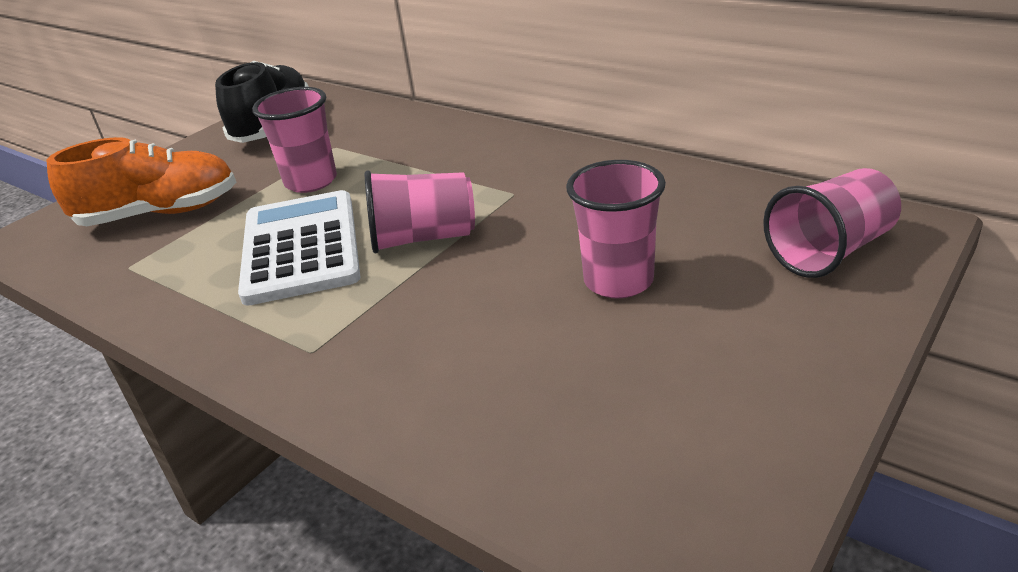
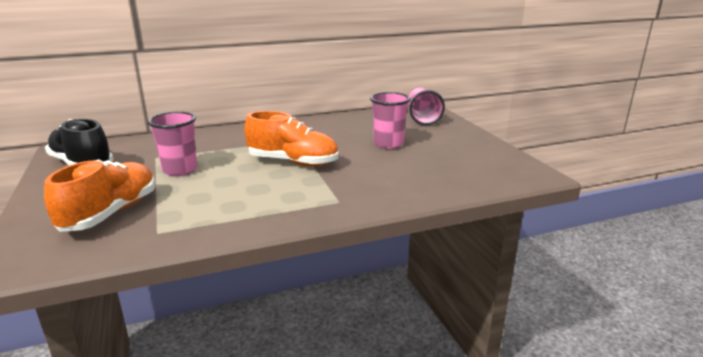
camera: 60 degrees left, 10 degrees down
(300, 248) = (244, 186): white calculator -> none
(423, 238) = (293, 162): pink cup -> orange shoe

